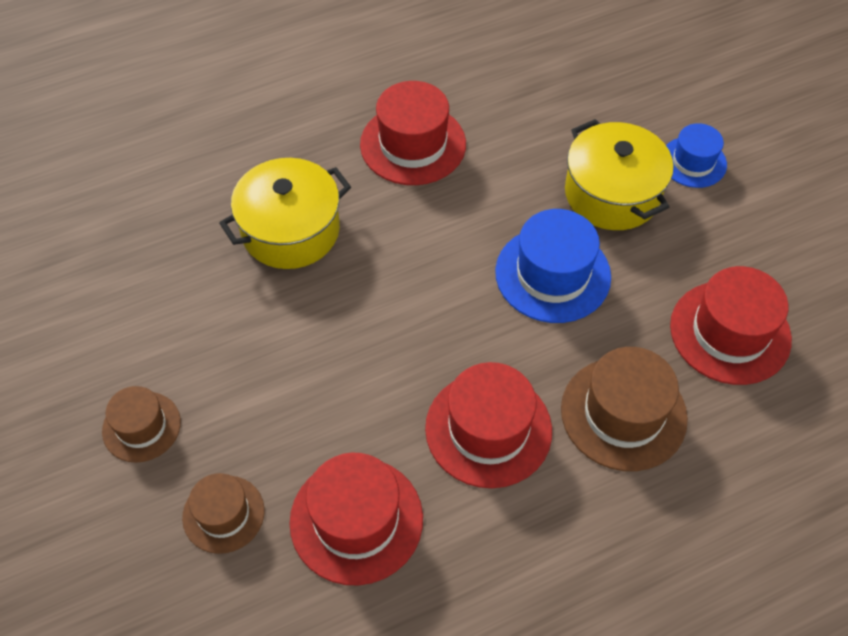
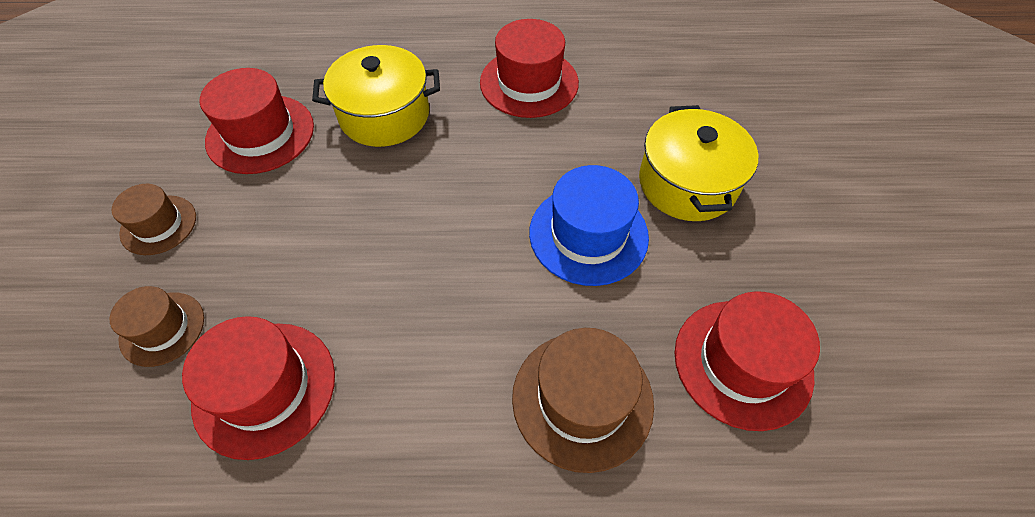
camera: 25 degrees right, 0 degrees up
(488, 429) = (439, 355): red hat -> red hat (260, 134)
(693, 162) = (785, 183): blue hat -> none

